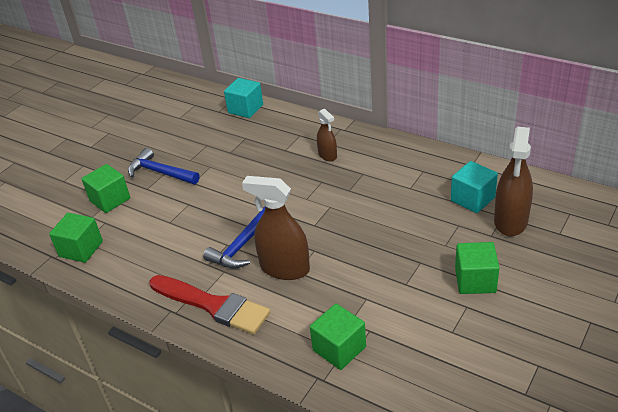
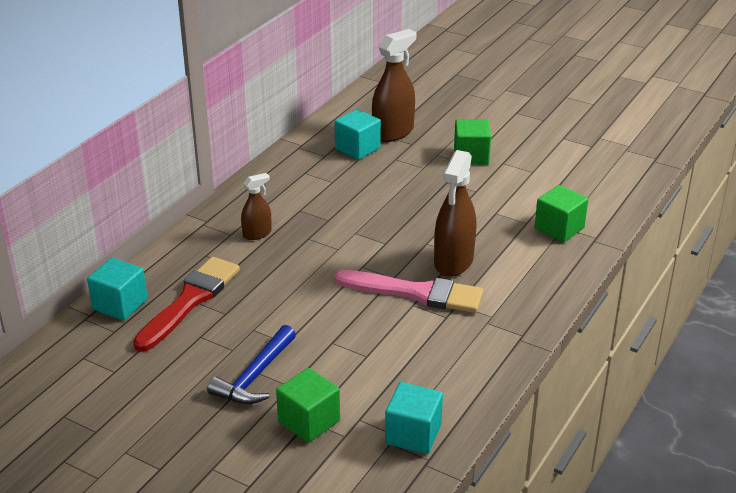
camera: 95 degrees left, 5 degrees down
(81, 249) = (413, 434): green cube -> turquoise cube
(213, 305) = (510, 308): red brush -> red brush (190, 301)
(242, 246) = (416, 293): blue hammer -> pink brush
(510, 221) = (393, 132): brown spray bottle -> brown spray bottle turned 60 degrees counterclockwise

